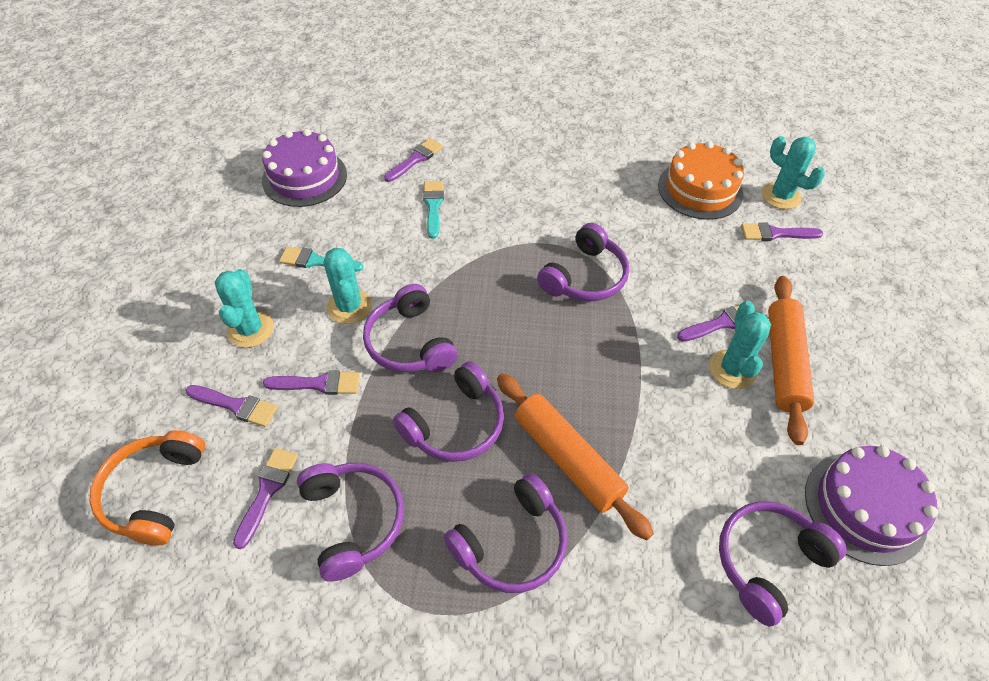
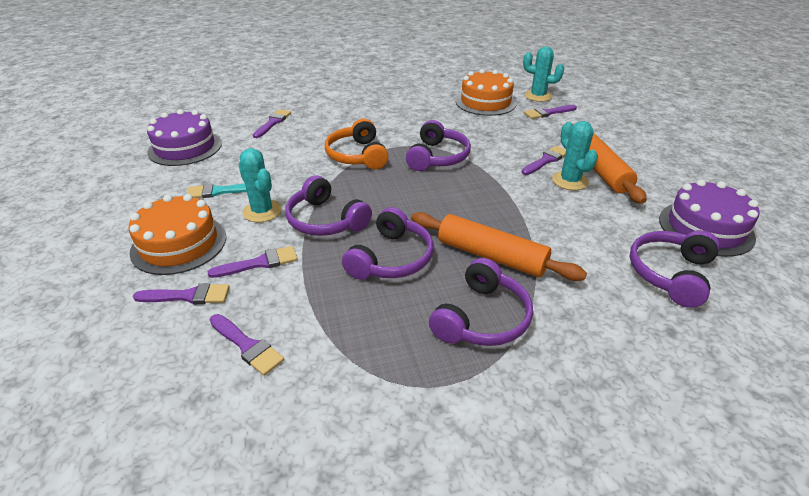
camera: 20 degrees left, 15 degrees down
(154, 492) = (130, 379): orange headphones -> orange headphones (357, 155)
(250, 329) = (179, 244): turquoise cactus -> orange cake
(267, 491) = (247, 346): purple brush -> purple brush turned 135 degrees clockwise
(353, 520) = (339, 343): purple headphones -> none
(433, 206) = (301, 143): turquoise brush -> none

